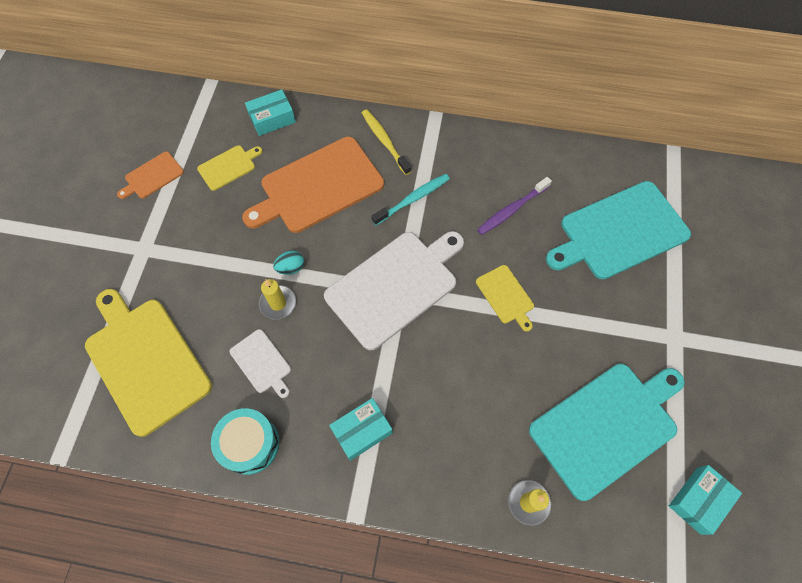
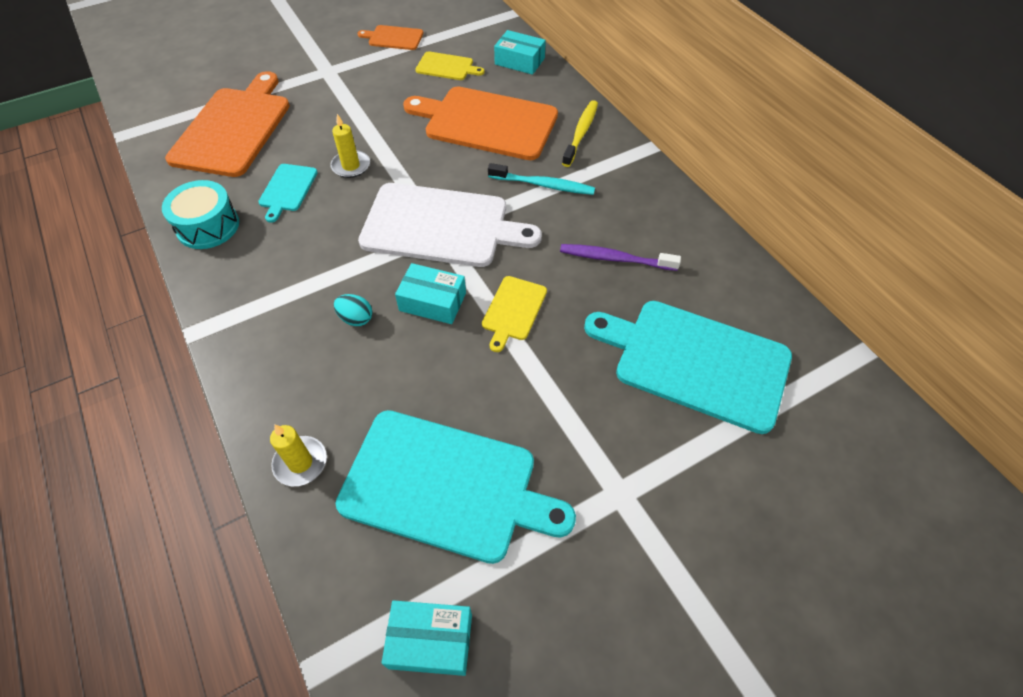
camera: 50 degrees right, 10 degrees down
(146, 360) = (233, 128): yellow cutting board -> orange cutting board
(262, 363) = (287, 189): white cutting board -> turquoise cutting board
(291, 268) = (391, 153): turquoise egg -> turquoise egg (356, 318)
(362, 431) = (276, 289): turquoise box -> turquoise box (432, 302)

